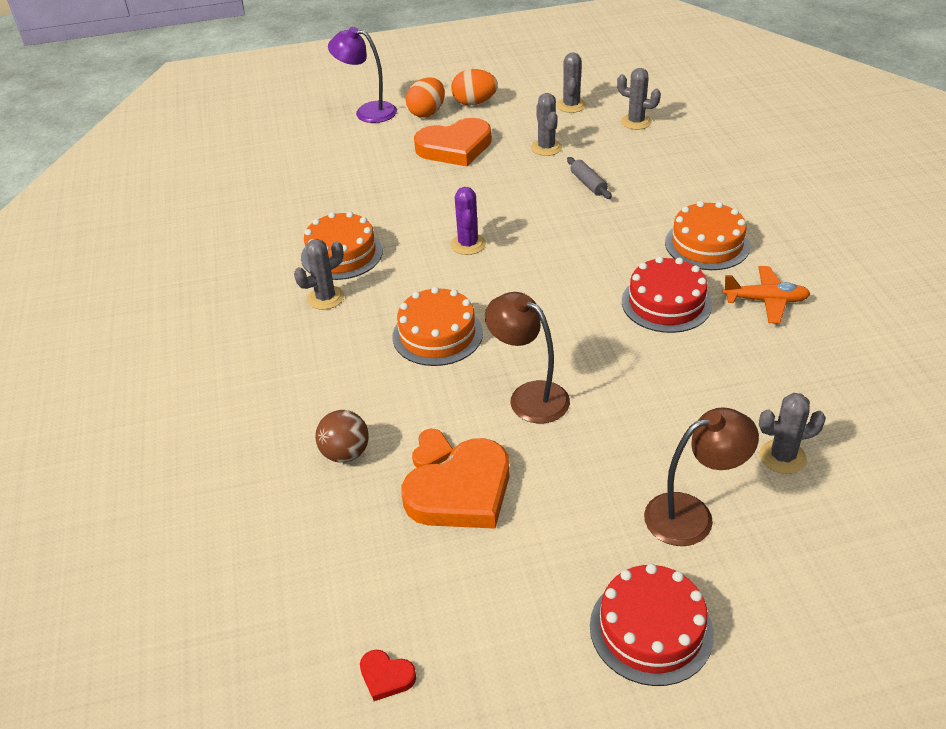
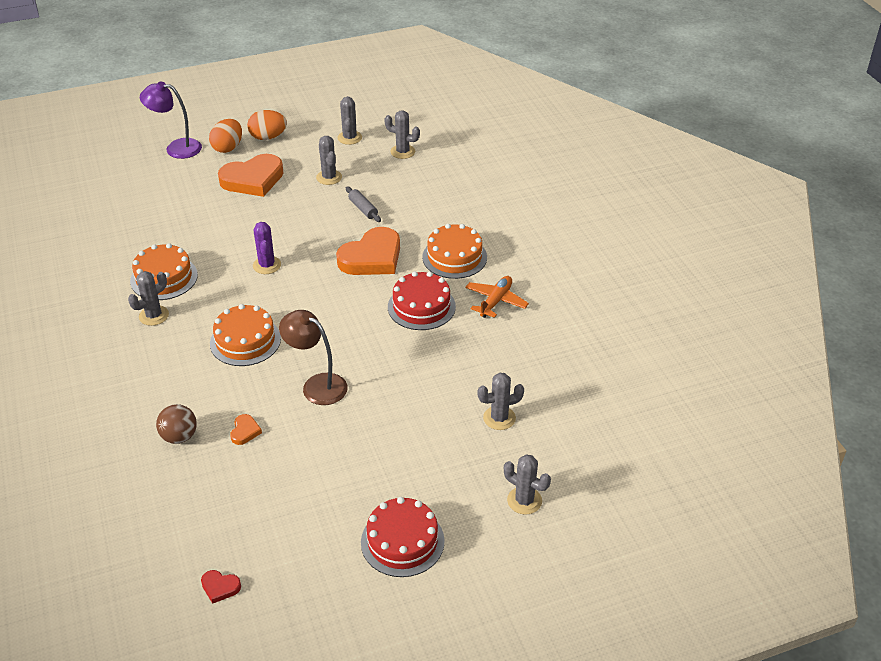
camera: 10 degrees left, 0 degrees up
(461, 492) = (268, 459): orange heart -> orange heart (372, 257)
(692, 515) = (433, 463): brown lamp -> none
(765, 301) = (496, 301): orange plane -> orange plane turned 60 degrees counterclockwise
(830, 581) = (524, 500): none -> grey cactus

